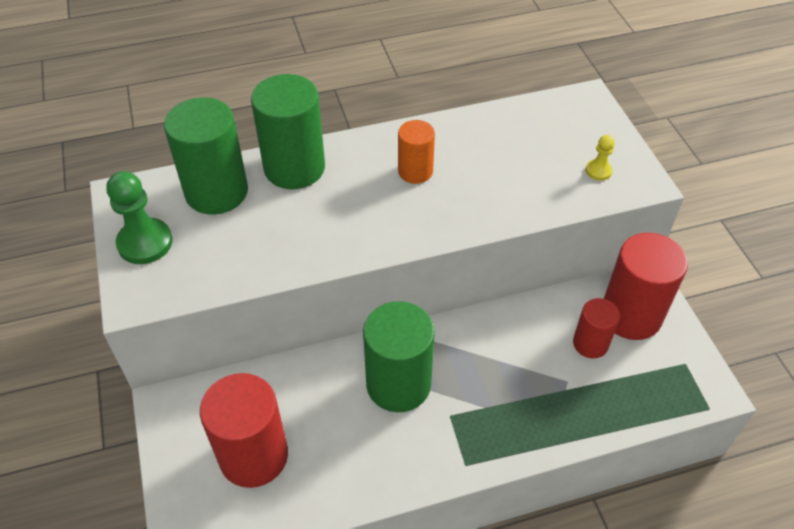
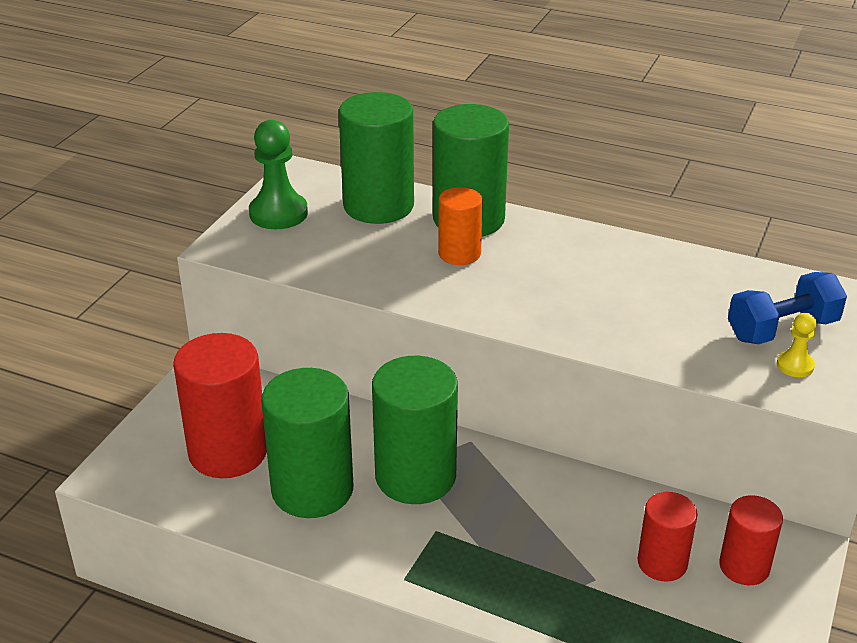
camera: 40 degrees right, 15 degrees down
(343, 443) = (312, 489): none -> green cylinder
(415, 171) = (583, 273): orange cylinder -> orange cylinder (459, 254)
(567, 147) = (782, 329): none -> blue dumbbell
(631, 315) = (744, 567): red cylinder -> red cylinder, size x0.57

